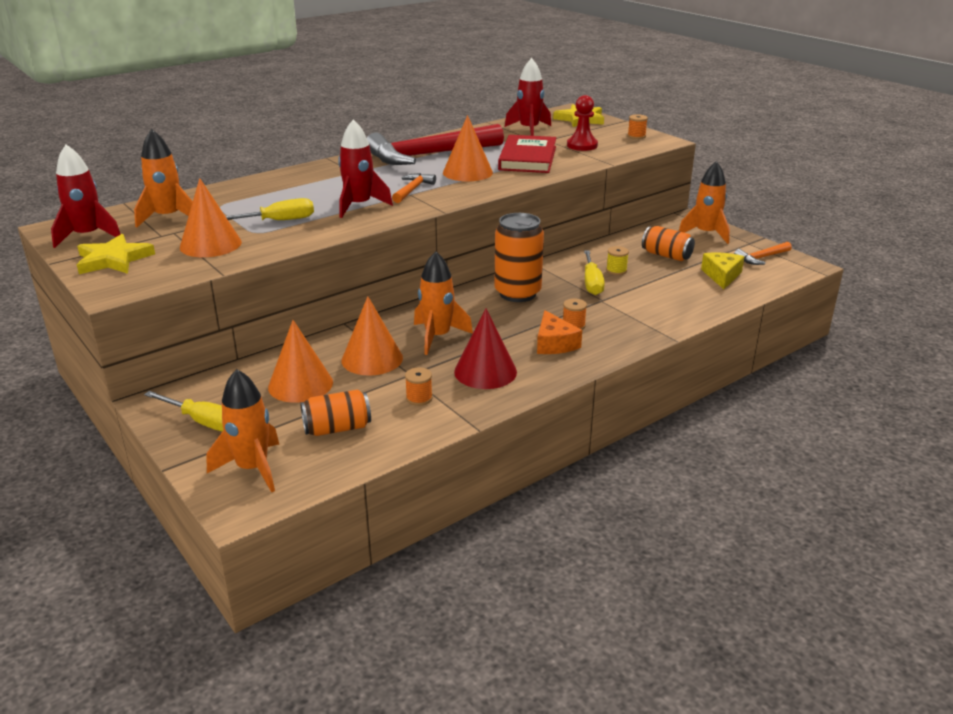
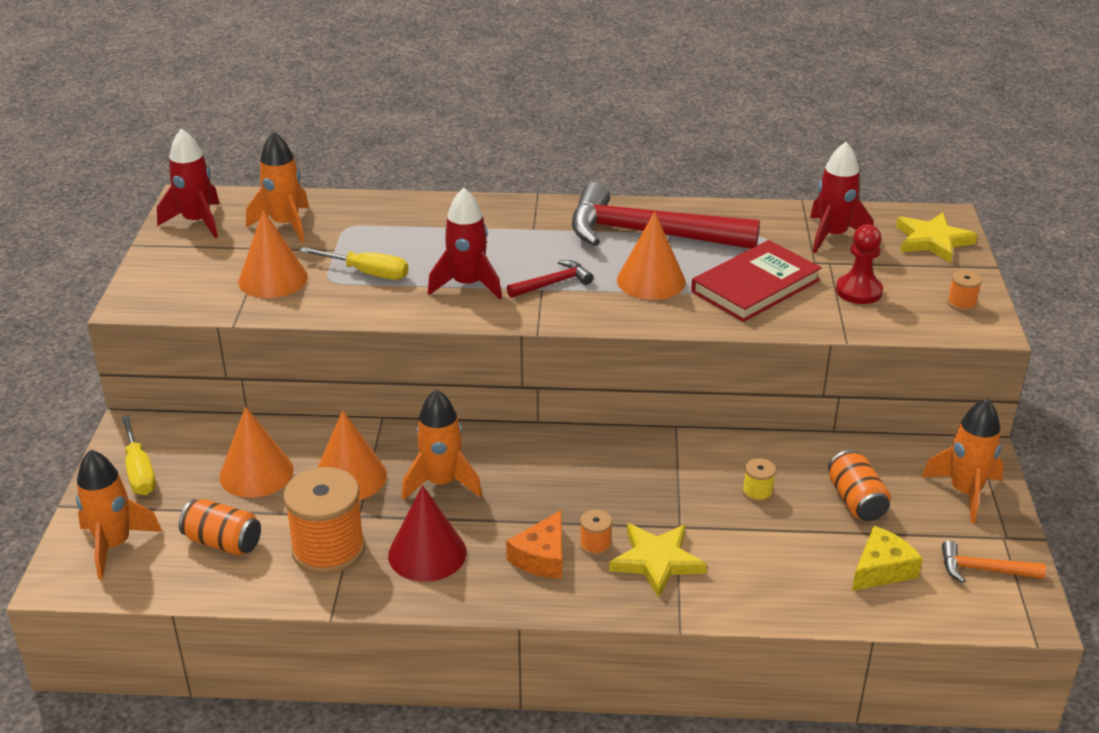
camera: 40 degrees right, 5 degrees up
(113, 260) = (179, 263): yellow star -> yellow star (656, 561)
(412, 190) = (553, 283): orange hammer -> red hammer
(419, 398) = (328, 549): orange spool -> orange spool, size x2.31
(517, 293) = (598, 467): orange can -> none
(592, 283) = (702, 495): yellow screwdriver -> none

